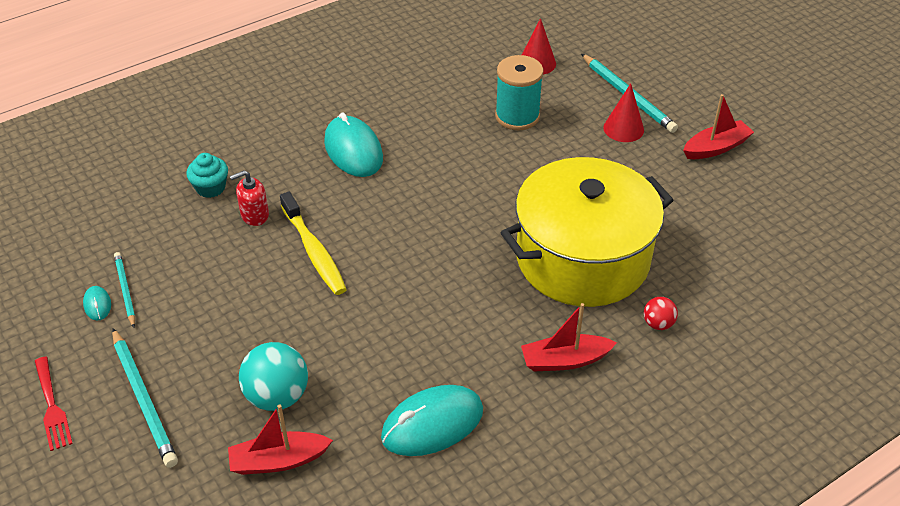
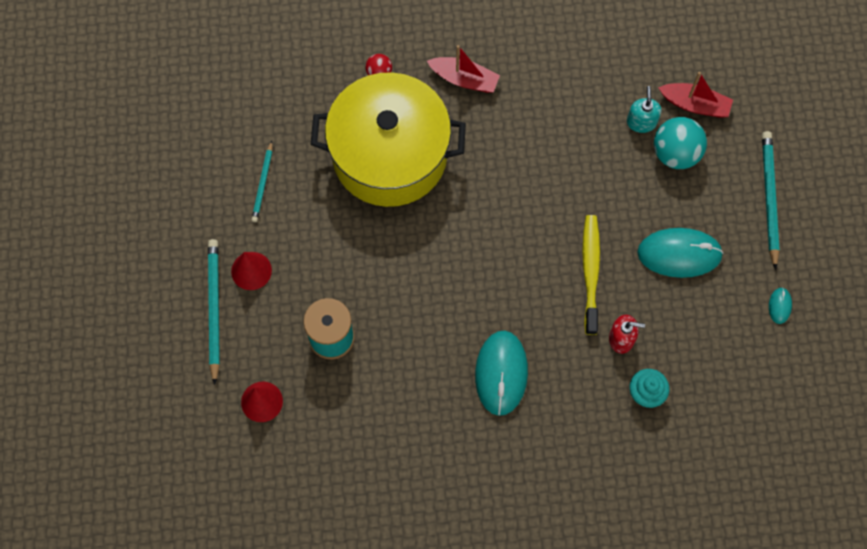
camera: 150 degrees left, 25 degrees up
(51, 406) = (835, 226): red fork -> none
(125, 290) = (754, 310): turquoise pencil -> turquoise pencil (263, 183)
(335, 410) = (641, 122): none -> turquoise soap dispenser
(432, 424) = (582, 79): turquoise mouse -> turquoise mouse (679, 254)
(716, 147) = (193, 206): red boat -> none

